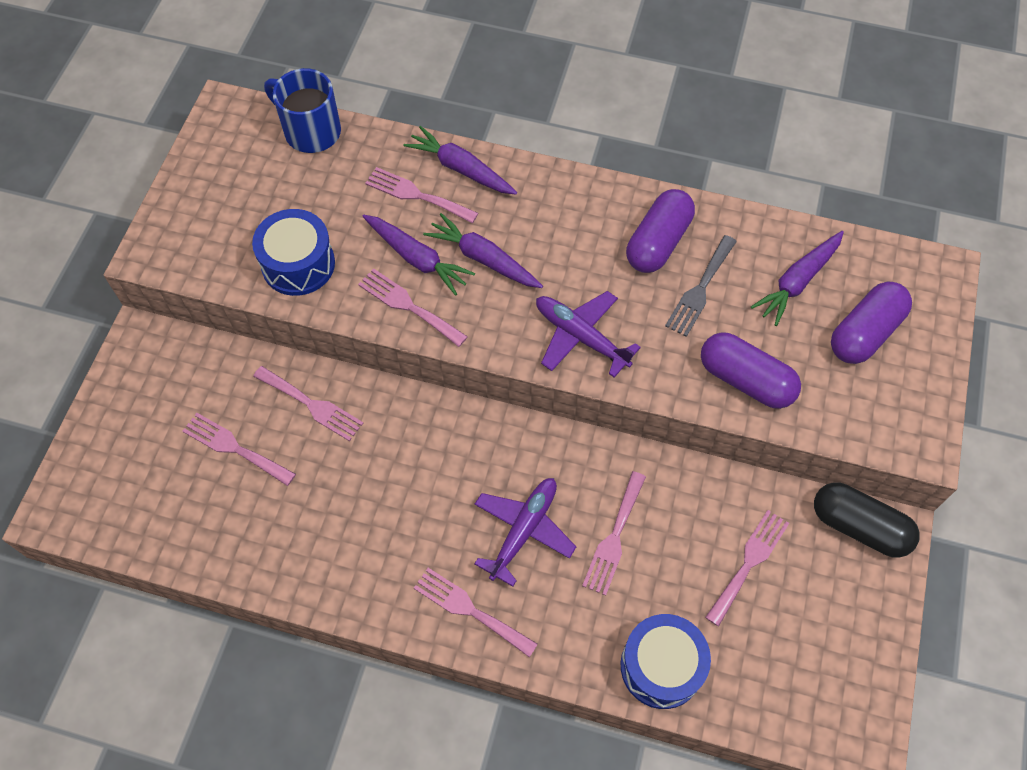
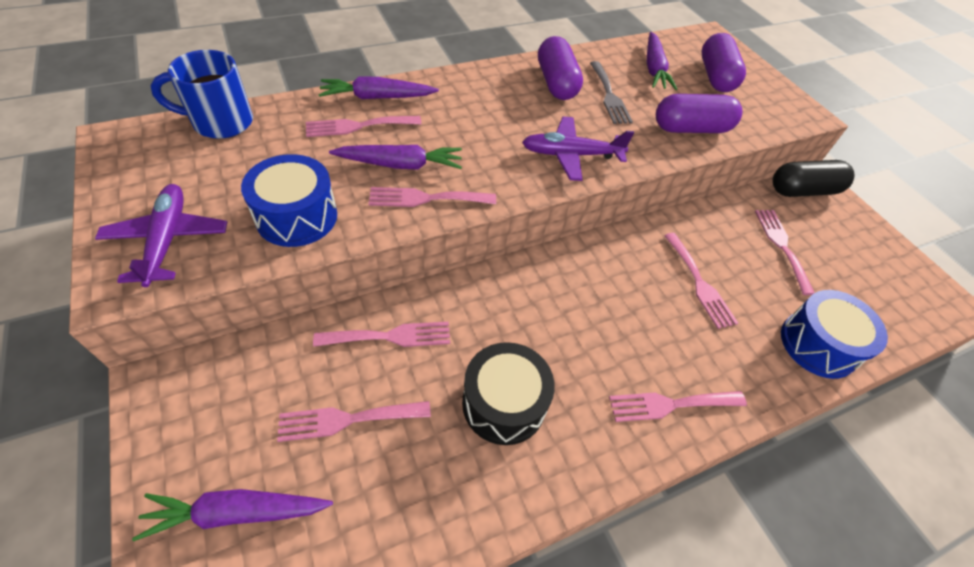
camera: 45 degrees left, 10 degrees down
(346, 514) = (504, 403): none -> black drum
(483, 259) = (452, 142): purple carrot -> purple carrot (237, 512)
(523, 531) = (643, 320): purple plane -> purple plane (167, 240)

